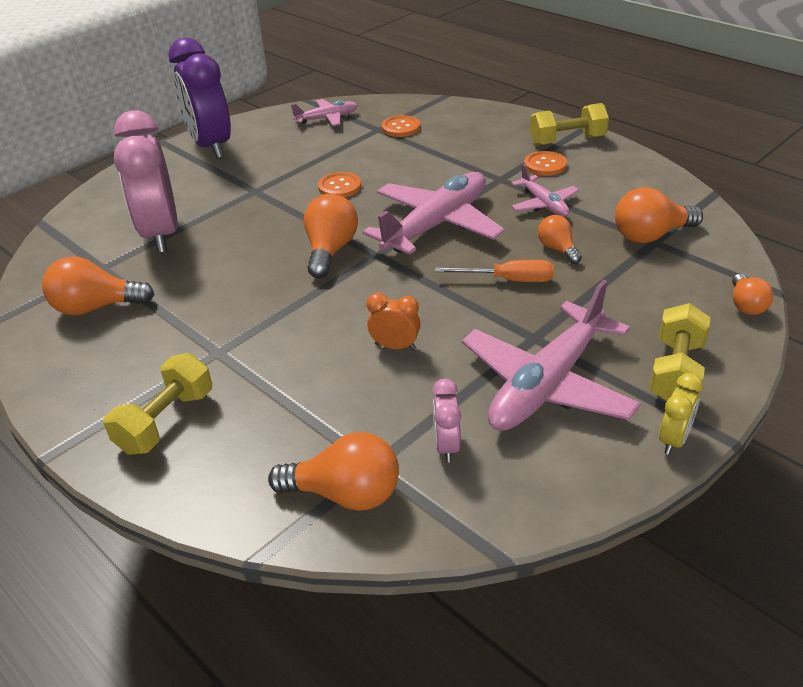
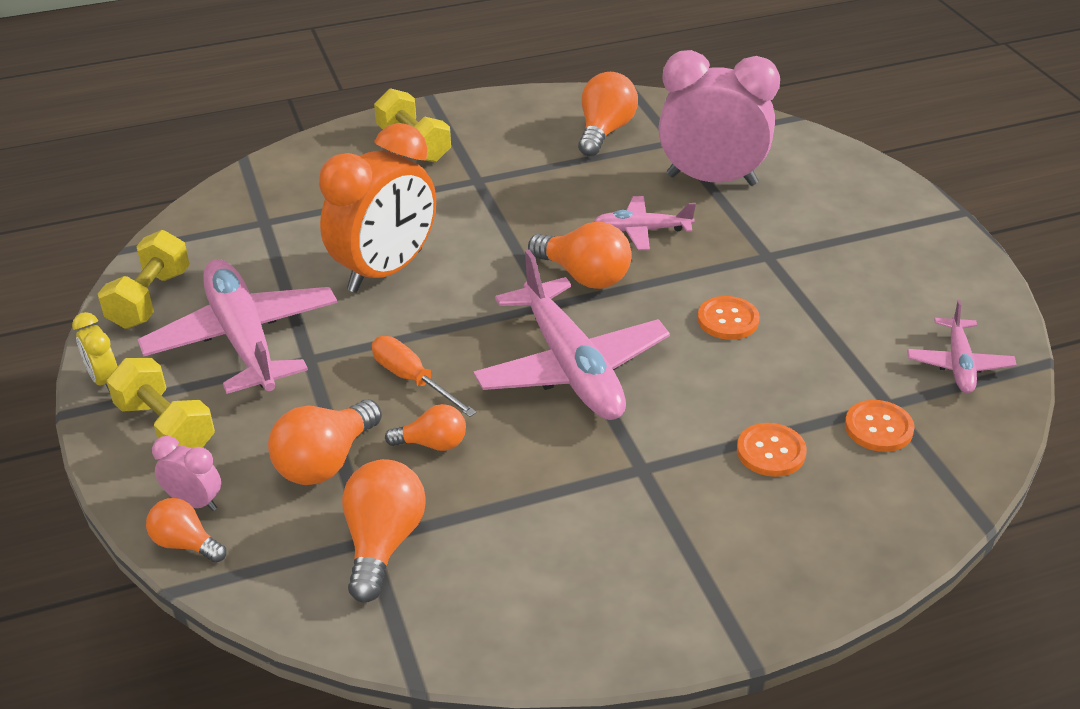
camera: 115 degrees right, 0 degrees up
(211, 146) = (920, 246): purple clock -> none
(345, 494) = (252, 202): orange light bulb -> orange light bulb (325, 462)
(395, 346) = (385, 271): orange clock -> orange clock, size x2.28
(446, 446) = (242, 260): pink clock -> pink clock (195, 502)
(509, 280) = (412, 379): orange screwdriver -> orange screwdriver turned 105 degrees clockwise
(544, 204) = (541, 479): pink plane -> pink plane (642, 230)
(545, 165) = (647, 532): orange button -> orange button (771, 452)
(567, 141) = (709, 599): yellow dumbbell -> yellow dumbbell (150, 299)

